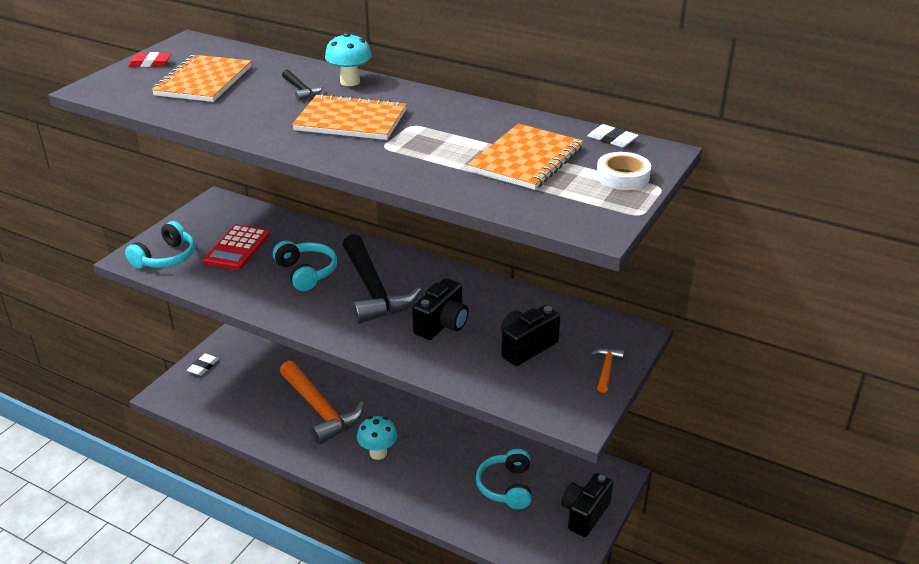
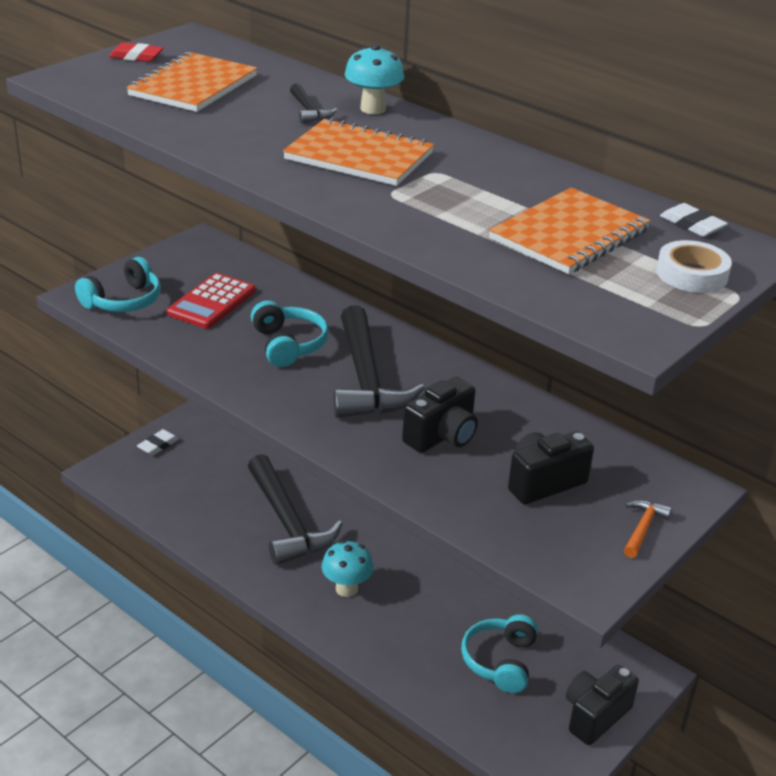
camera: 10 degrees right, 0 degrees up
(320, 410) = (287, 522): orange hammer -> black hammer

